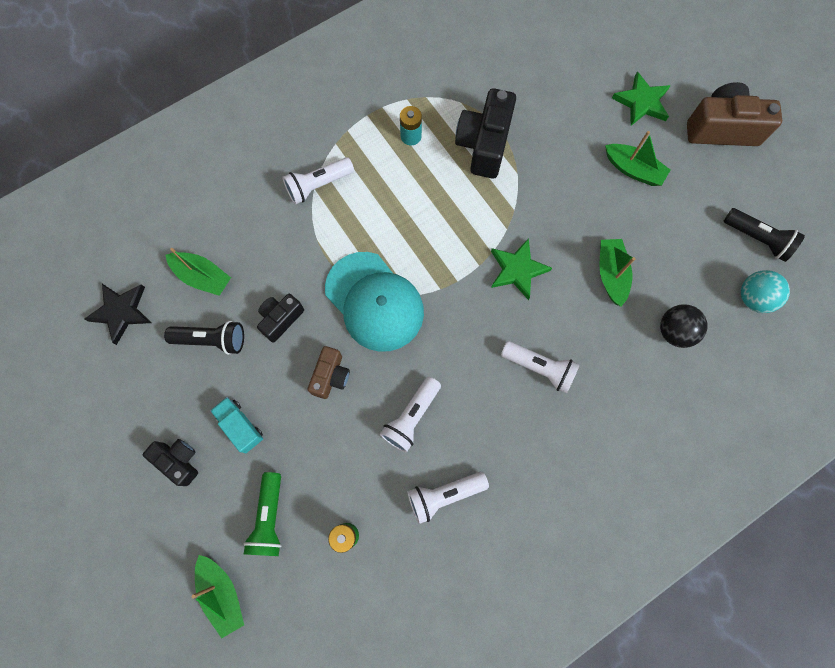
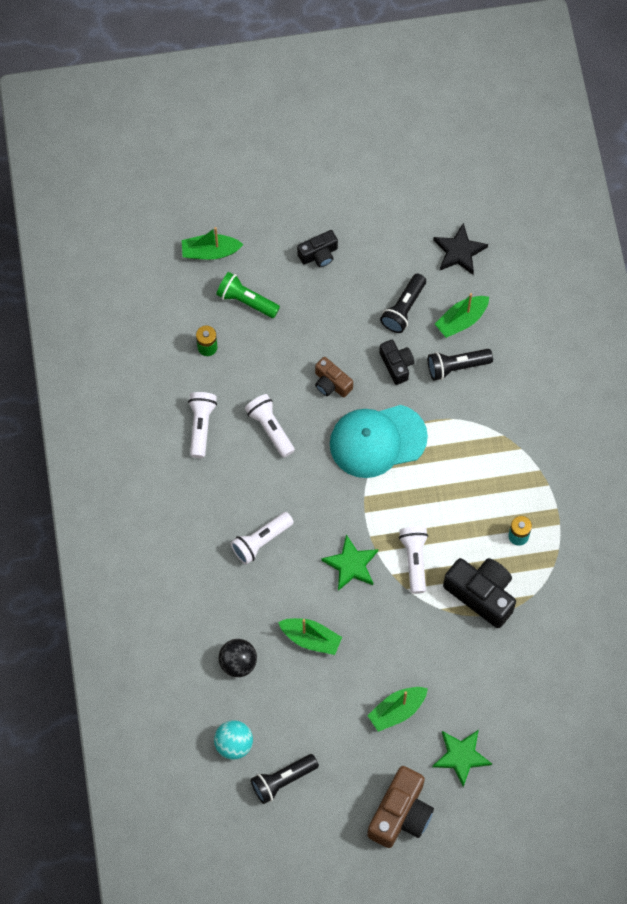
camera: 115 degrees right, 5 degrees down
(240, 426) = (324, 305): turquoise truck -> none
(258, 260) = (456, 367): none -> black flashlight
(318, 185) = (504, 439): white flashlight -> white flashlight (414, 560)

